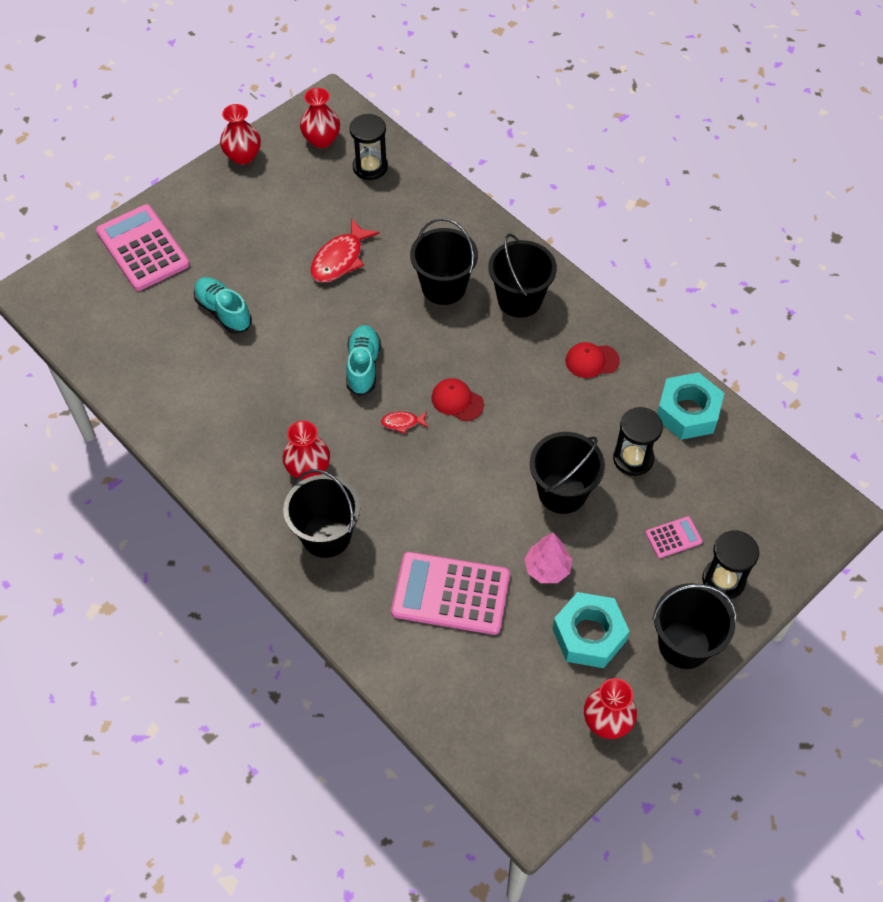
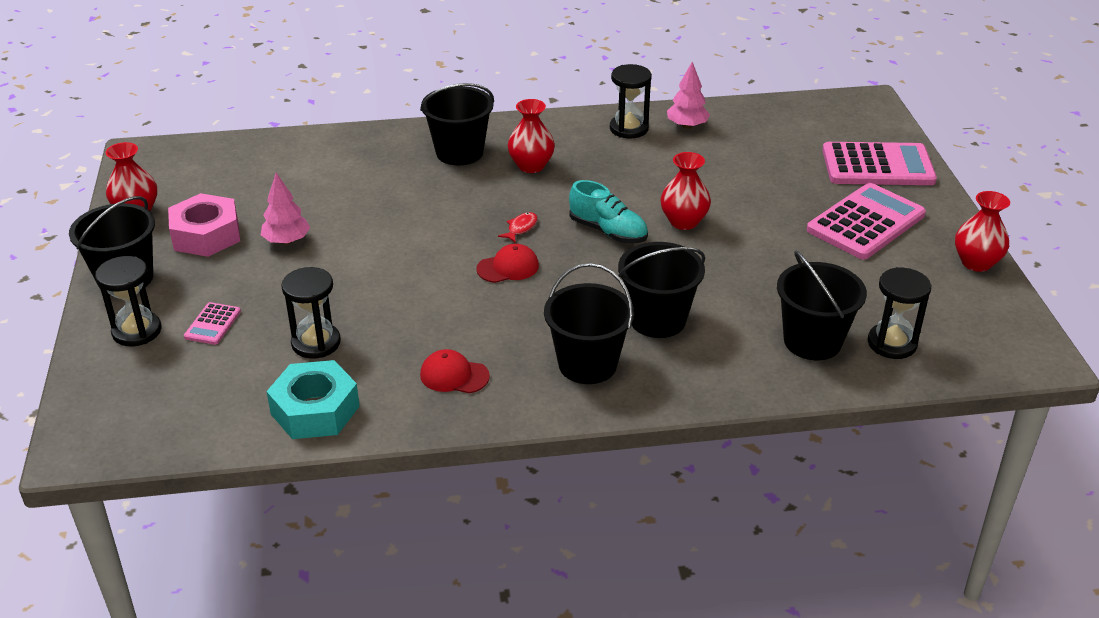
camera: 125 degrees right, 20 degrees down
(161, 395) = (687, 126): none -> pink tree
(195, 434) = (629, 128): none -> black hourglass
(223, 312) = (753, 182): turquoise shoe -> none
(321, 140) = (967, 326): red vase -> red vase (683, 222)
(340, 259) = (761, 269): red fish -> none
(450, 593) = (333, 187): pink calculator -> pink calculator (866, 222)
(562, 492) = (340, 283): black bucket -> black bucket (812, 341)
(589, 635) = (206, 235): turquoise nut -> pink nut
(592, 361) = (454, 375): red cap -> red cap turned 105 degrees counterclockwise

